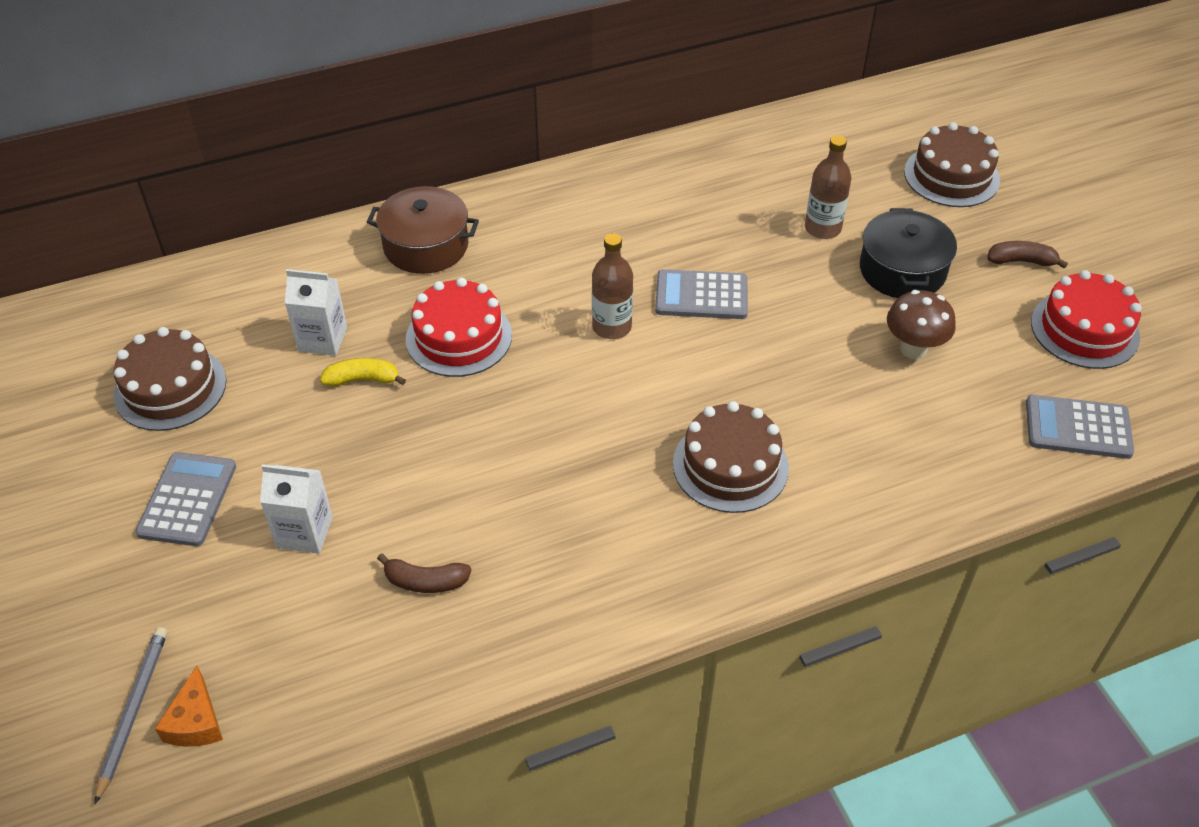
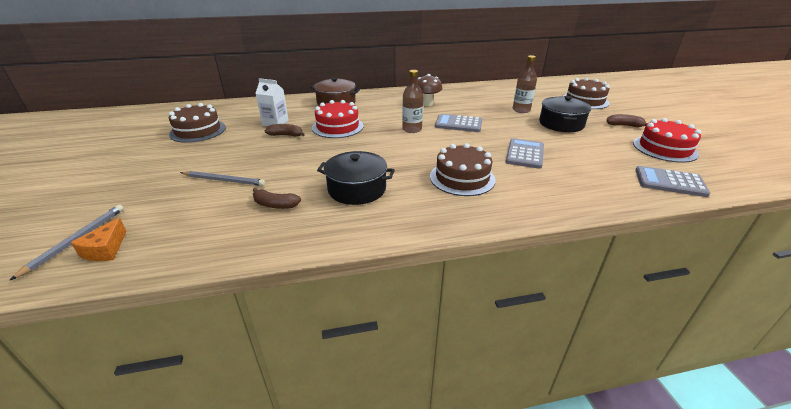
camera: 10 degrees right, 15 degrees down
(187, 500) = (176, 164): grey calculator -> grey calculator (525, 154)
(304, 532) = (224, 180): white carton -> grey pencil
(363, 379) = (286, 135): yellow banana -> brown banana
(553, 521) = (357, 189): none -> black pot
(913, 349) = (568, 147): brown mushroom -> brown mushroom (427, 104)

